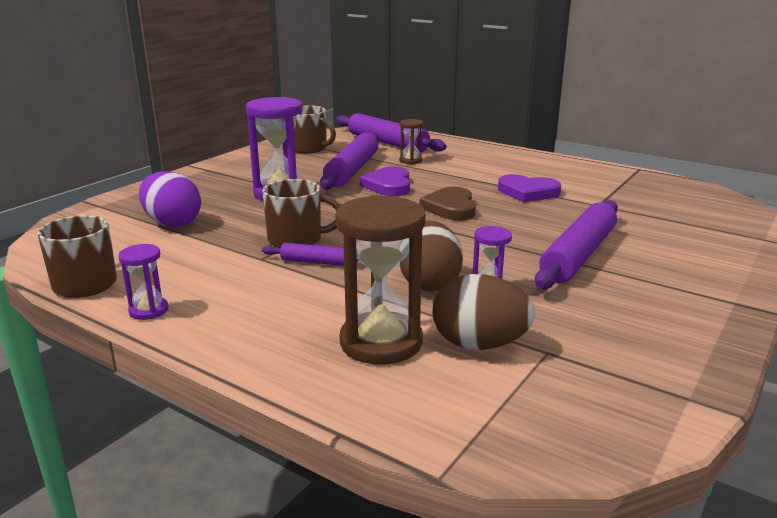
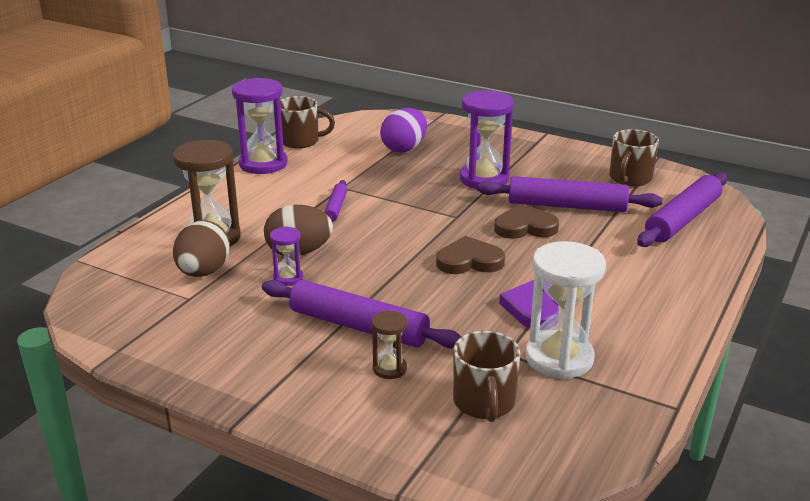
camera: 85 degrees right, 5 degrees up
(149, 310) = (263, 164): purple hourglass -> purple hourglass, size x2.00
(296, 240) = (378, 196): brown mug -> brown mug (484, 402)
(388, 185) = (525, 227): purple heart -> brown heart
(410, 161) = (617, 236): brown hourglass -> brown hourglass (389, 368)
(597, 190) = (559, 358): none -> white hourglass

